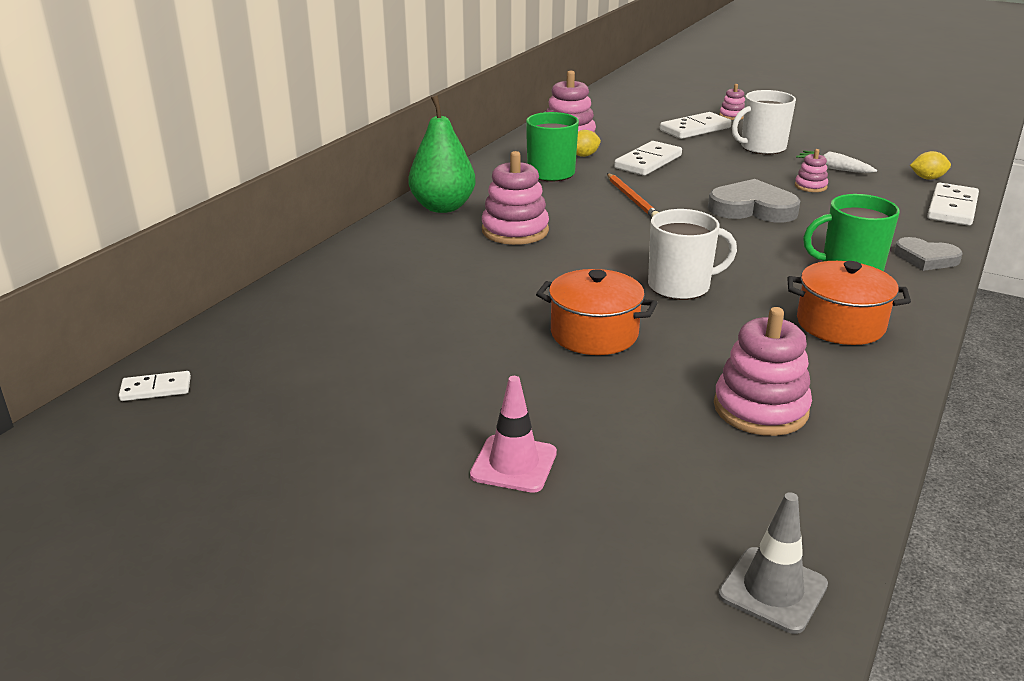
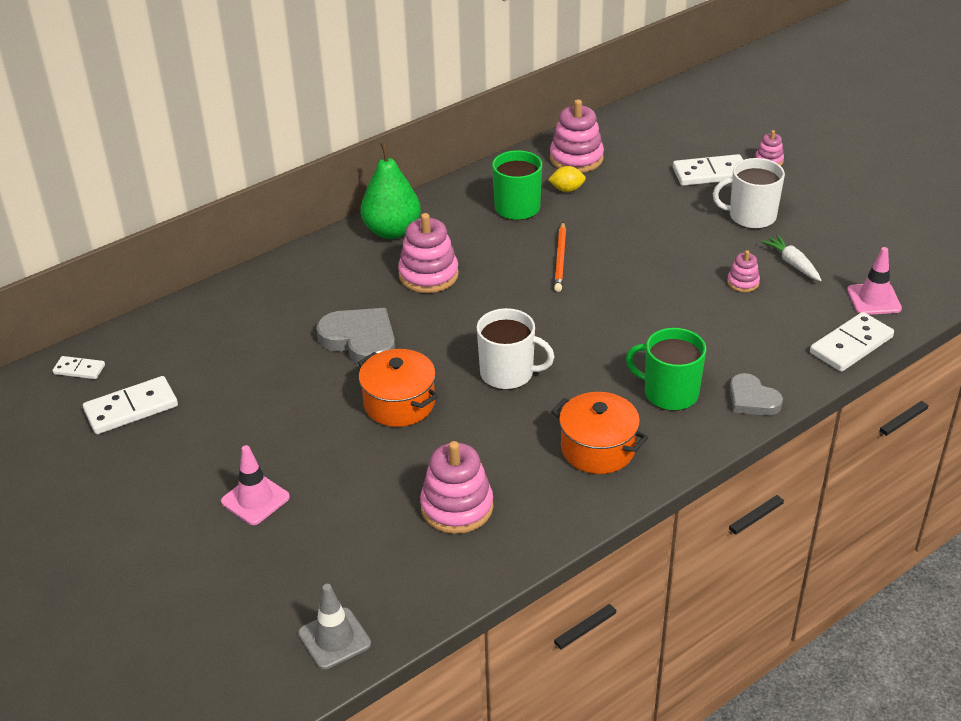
camera: 25 degrees right, 10 degrees up
(648, 162) = (619, 212): white domino -> white domino (131, 409)
(752, 208) = (657, 298): grey heart -> grey heart (360, 340)
(927, 178) = (874, 299): yellow lemon -> pink traffic cone

